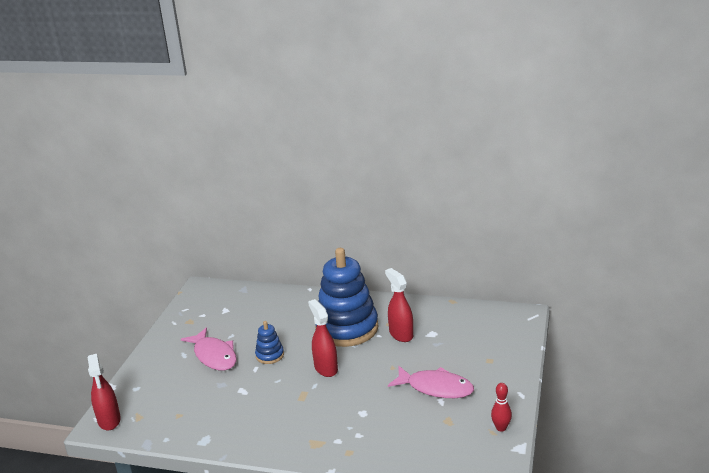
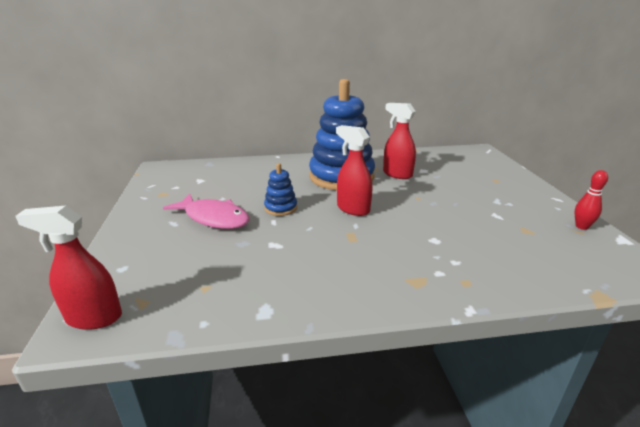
camera: 25 degrees left, 0 degrees up
(109, 420) = (93, 318): red spray bottle -> red spray bottle turned 135 degrees clockwise
(436, 388) = (479, 206): pink fish -> none

